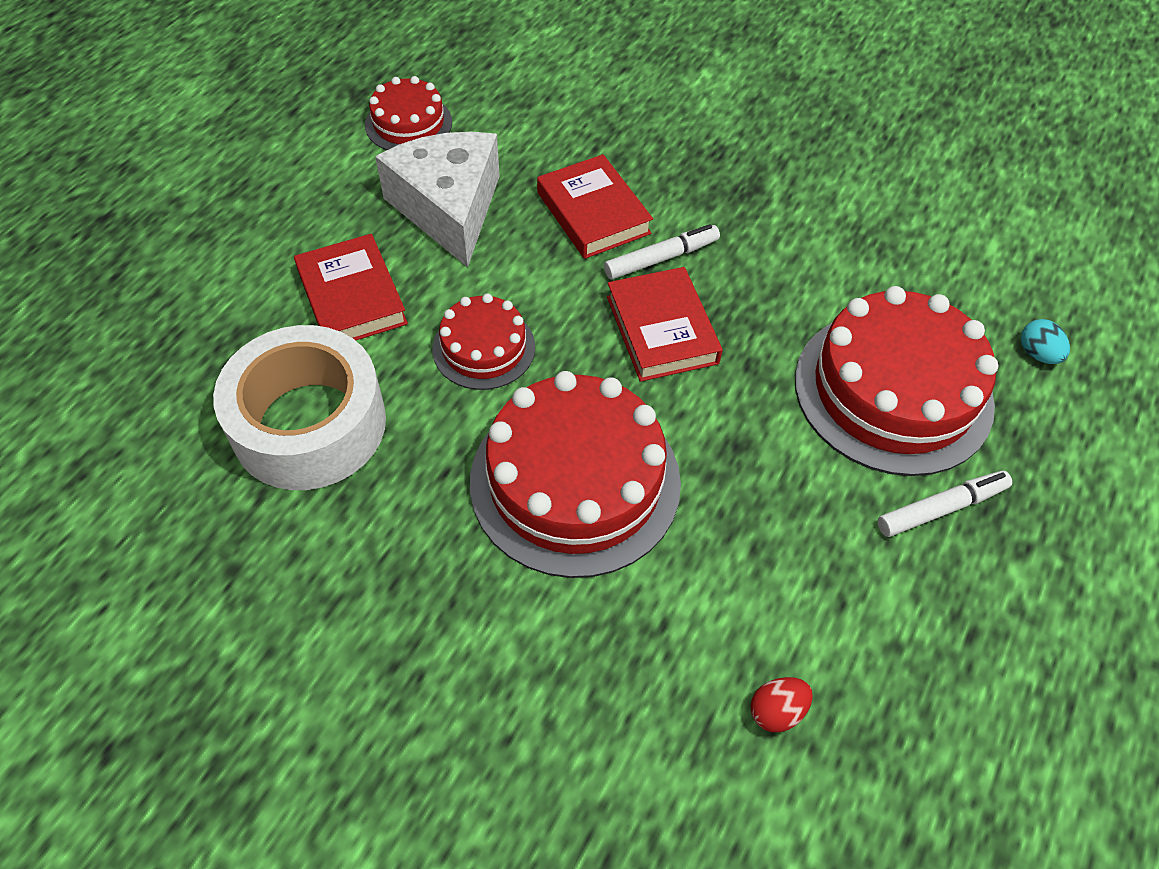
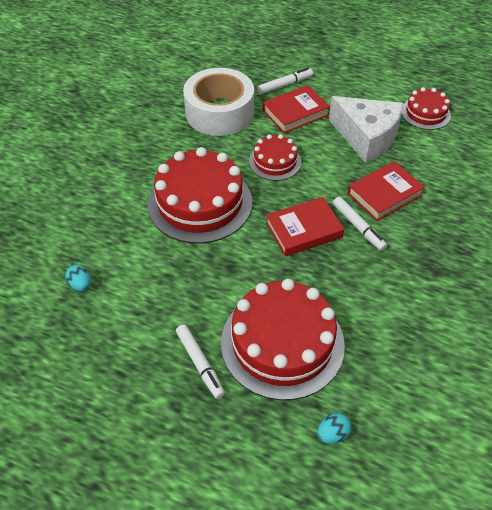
camera: 85 degrees right, 5 degrees down
(258, 301) = (285, 85): none -> white marker
(449, 208) = (366, 137): white cheese -> white cheese turned 60 degrees clockwise
(776, 711) = (81, 285): red egg -> turquoise egg

